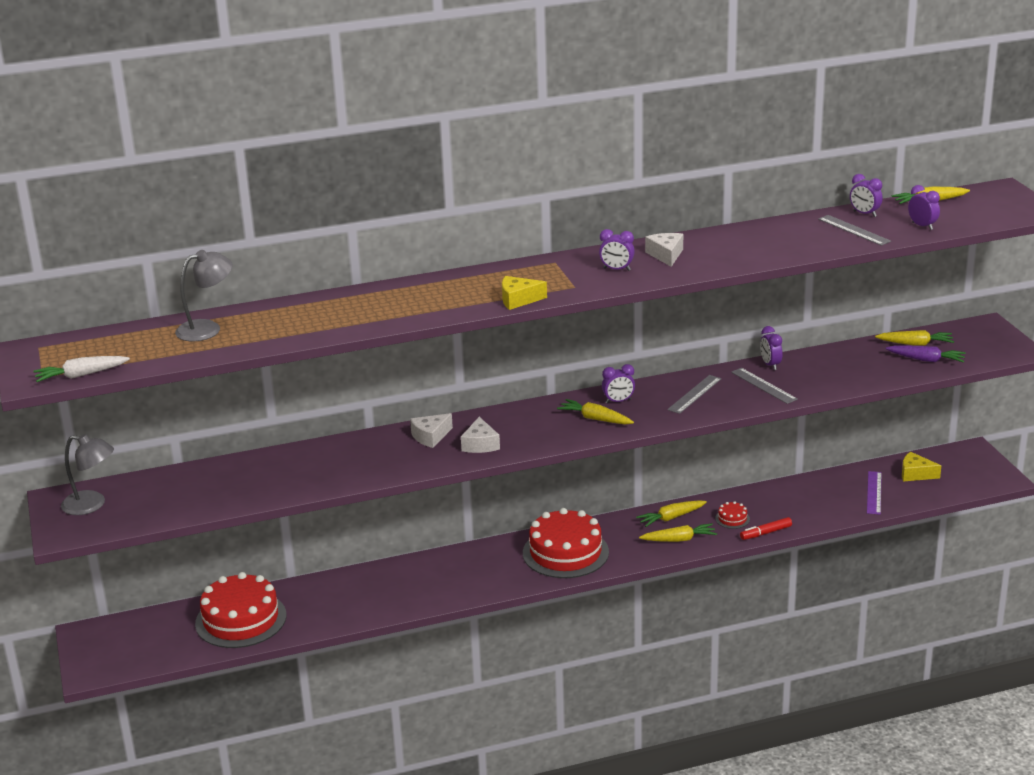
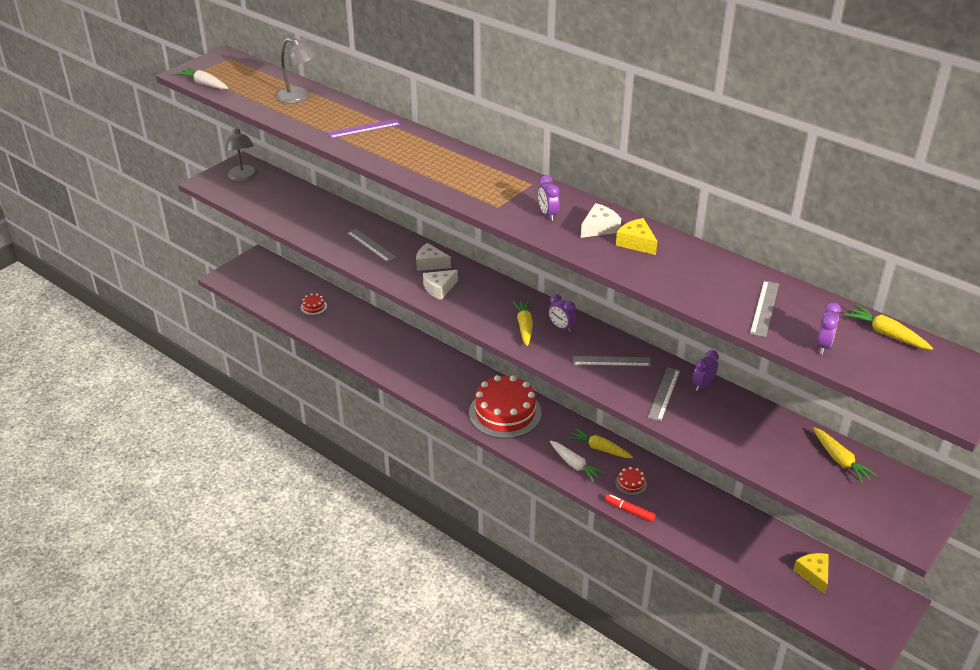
camera: 55 degrees right, 10 degrees up
(241, 619) = (313, 307): red cake -> red cake, size x0.41
(351, 460) = (371, 245): none -> grey ruler
(518, 300) = (451, 191): yellow cheese -> yellow cheese (636, 243)
(679, 539) = (574, 465): yellow carrot -> white carrot
(864, 214) = (808, 303): purple clock -> none
(874, 492) = (755, 556): purple ruler -> purple ruler (364, 128)
(926, 360) = (818, 477): purple carrot -> none

